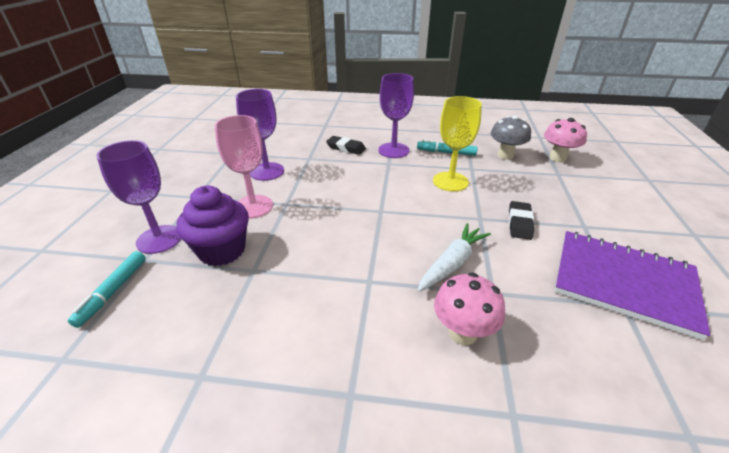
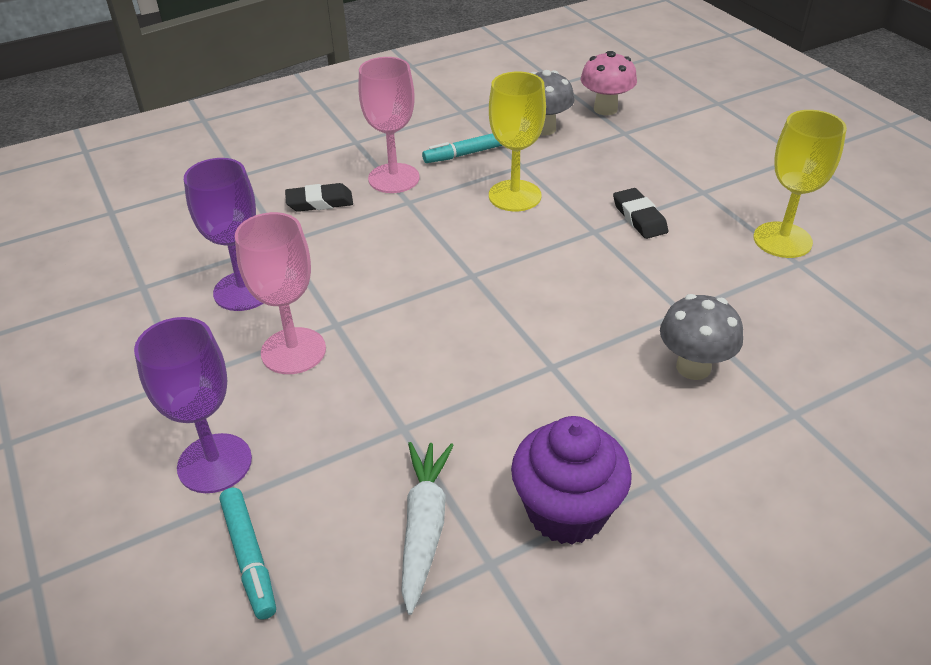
camera: 35 degrees left, 5 degrees up
(222, 250) = (329, 428): purple cupcake -> purple cupcake (566, 511)
(393, 150) = (394, 178): purple goblet -> pink goblet
(452, 263) = (616, 300): white carrot -> white carrot (424, 527)
(462, 333) = (693, 367): pink mushroom -> grey mushroom
(623, 282) = (782, 240): purple notebook -> yellow goblet

